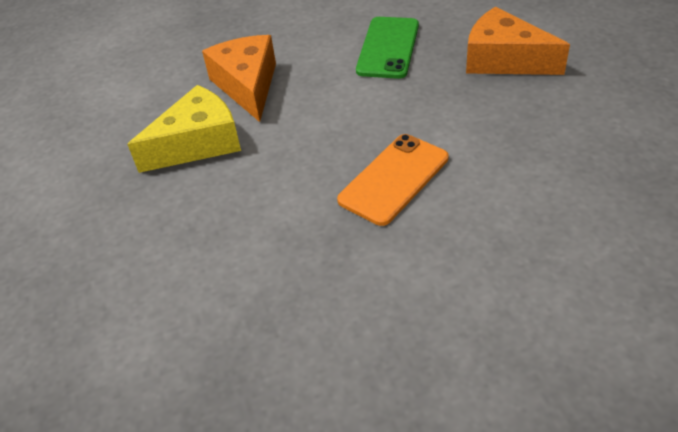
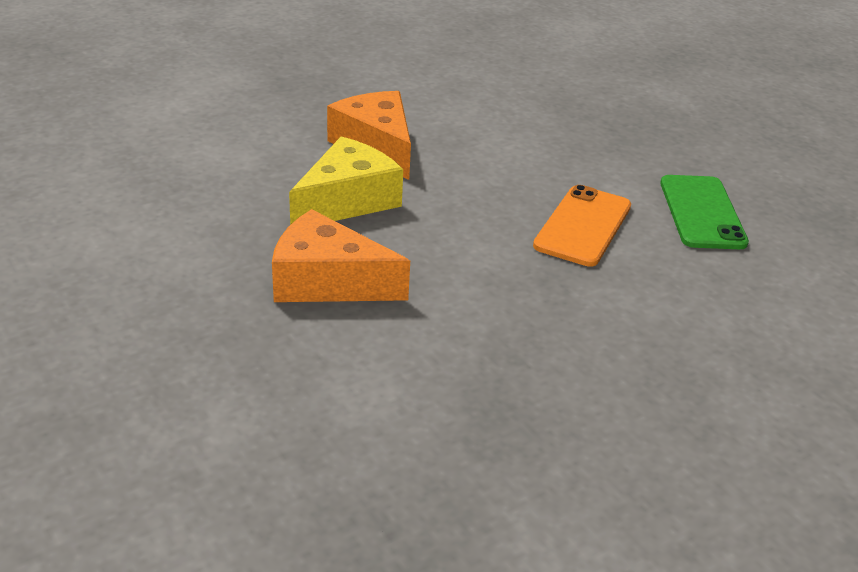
camera: 20 degrees left, 10 degrees down
(388, 48) = (517, 111): green phone -> green phone (701, 212)
(504, 60) = (643, 121): orange cheese -> orange cheese (327, 282)

